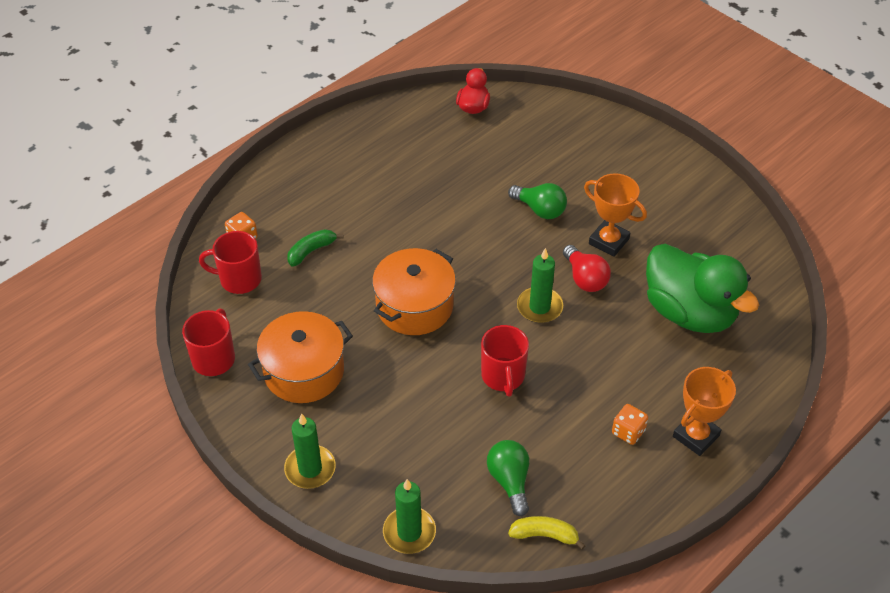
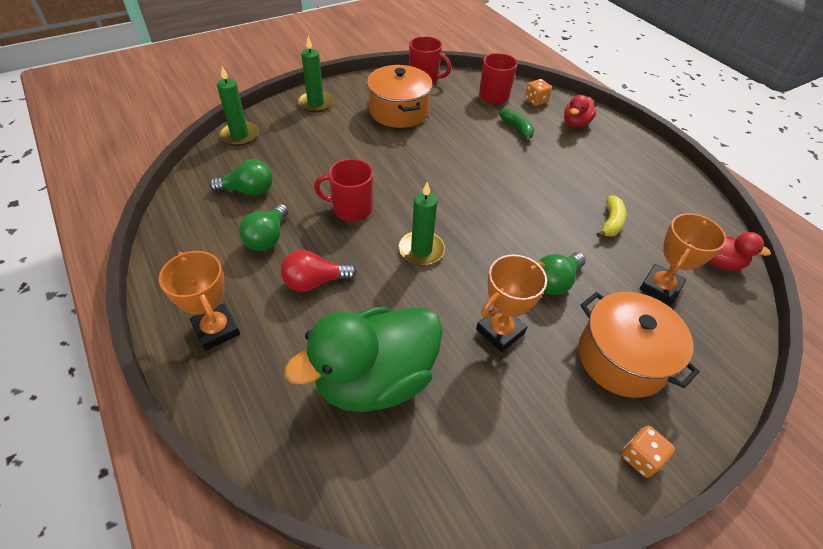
camera: 100 degrees right, 0 degrees up
(283, 200) = (575, 123): none -> red duck
(414, 306) = (445, 172): orange pot -> orange pot (622, 358)
(518, 144) = (660, 287): none -> orange trophy
(545, 535) = (189, 199): yellow banana -> yellow banana (610, 222)
(573, 436) = (267, 238): none -> green light bulb
(585, 278) = (449, 295): red light bulb -> red light bulb (314, 282)
(628, 432) = (251, 277): orange dice -> orange dice (640, 457)

